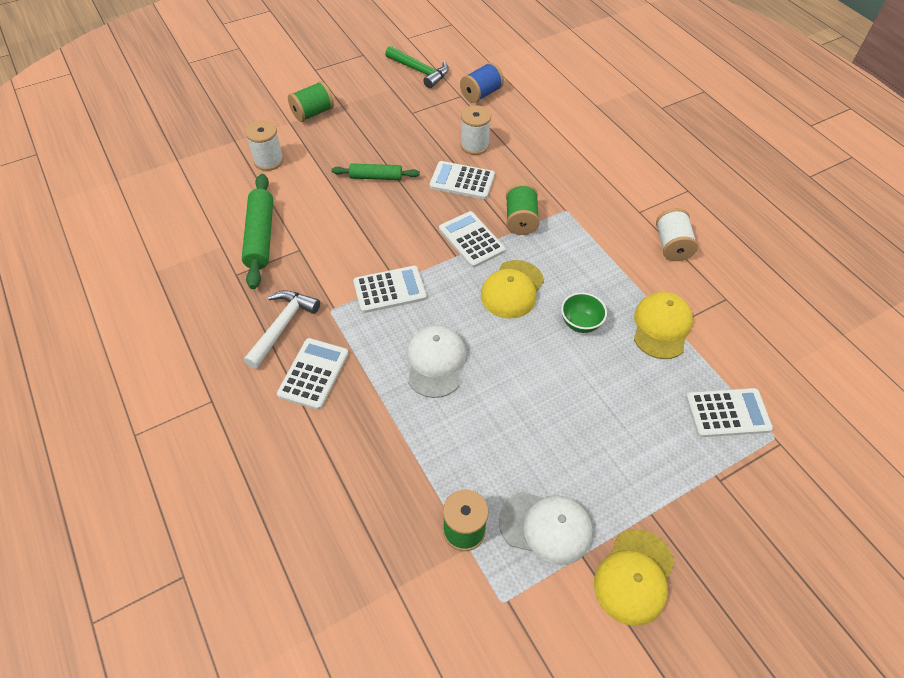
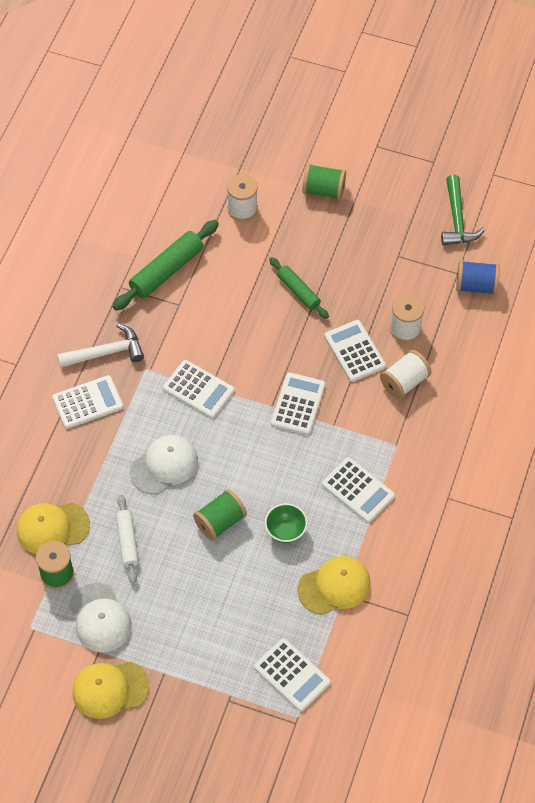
camera: 50 degrees right, 5 degrees up
(484, 444) = (127, 542): none -> white rolling pin
(512, 289) = (275, 466): yellow cap -> yellow cap (52, 528)
(520, 220) = (352, 422): green spool -> green spool (220, 522)
(584, 255) = (358, 490): none -> white calculator
(672, 245) = (431, 544): white spool -> white spool (404, 382)

